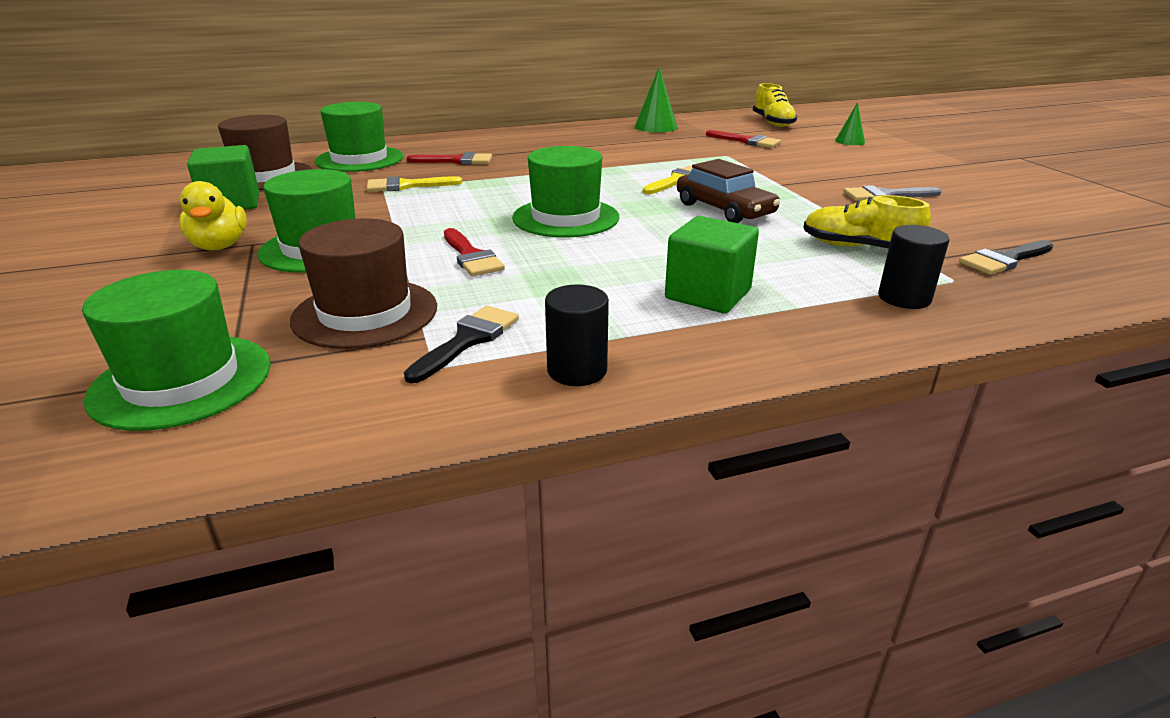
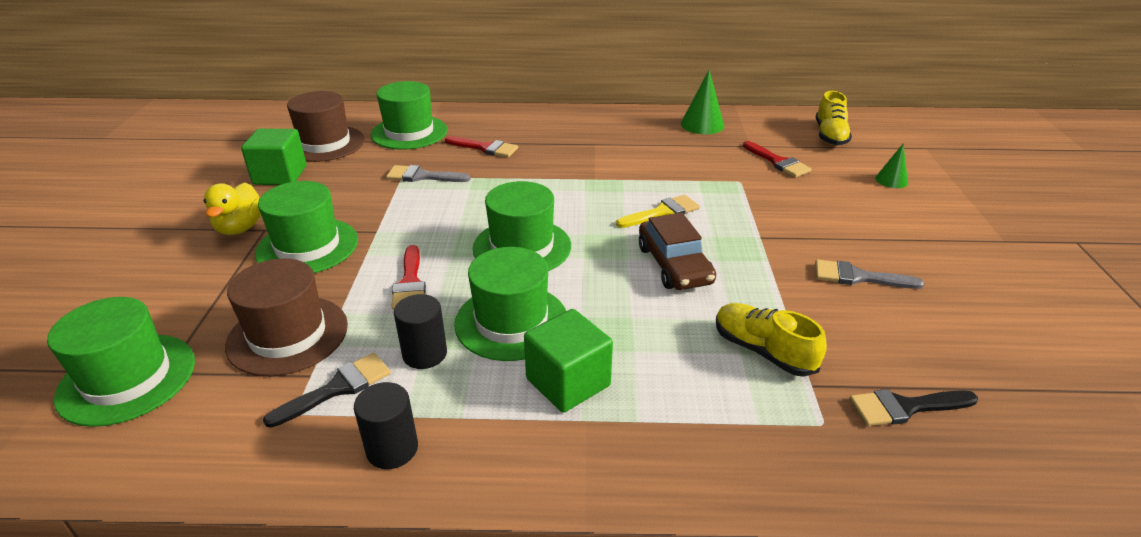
camera: 20 degrees right, 5 degrees up
(407, 186) = (422, 176): yellow brush -> grey brush
(608, 266) = (511, 322): none -> green hat
(904, 298) = (748, 436): black cylinder -> black cylinder (425, 354)

